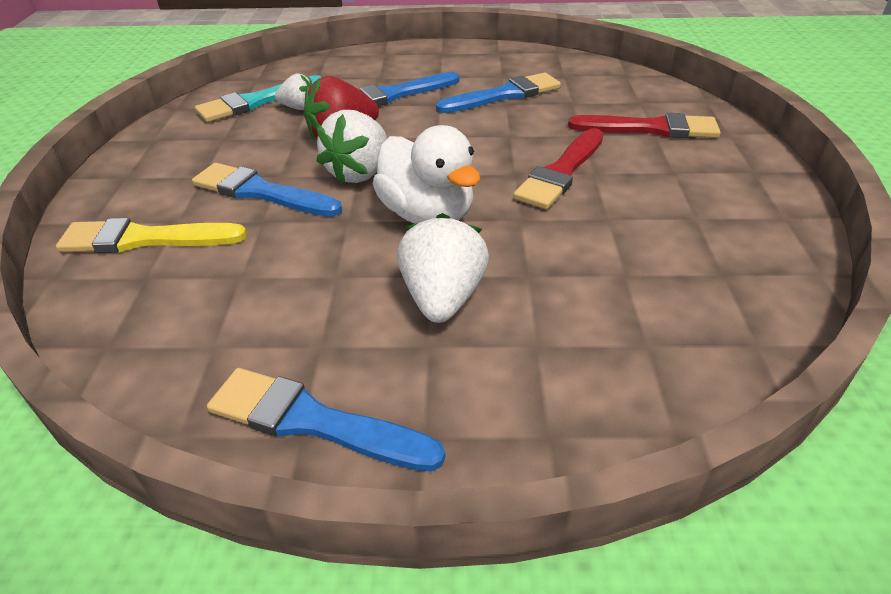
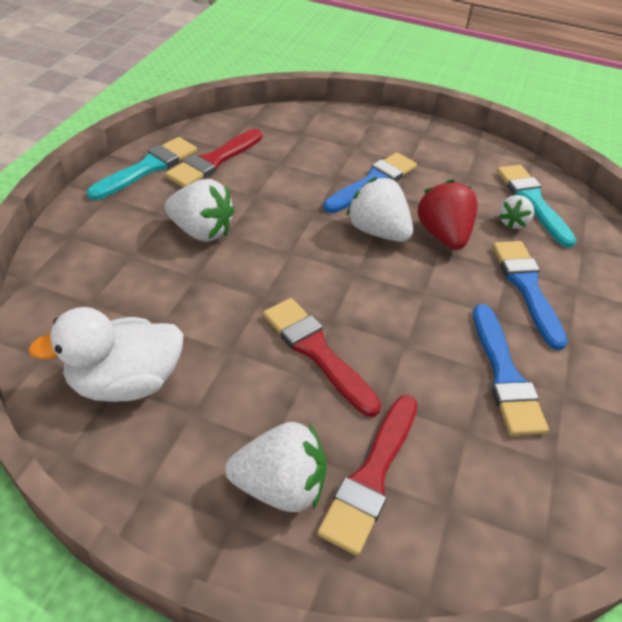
camera: 105 degrees right, 5 degrees up
(145, 239) = (340, 135): yellow brush -> none
(260, 345) = (214, 161): none -> red brush
(313, 421) = (148, 168): blue brush -> turquoise brush
(427, 215) = (297, 250): white duck -> white duck (125, 382)
(703, 160) = (280, 486): none -> white strawberry

